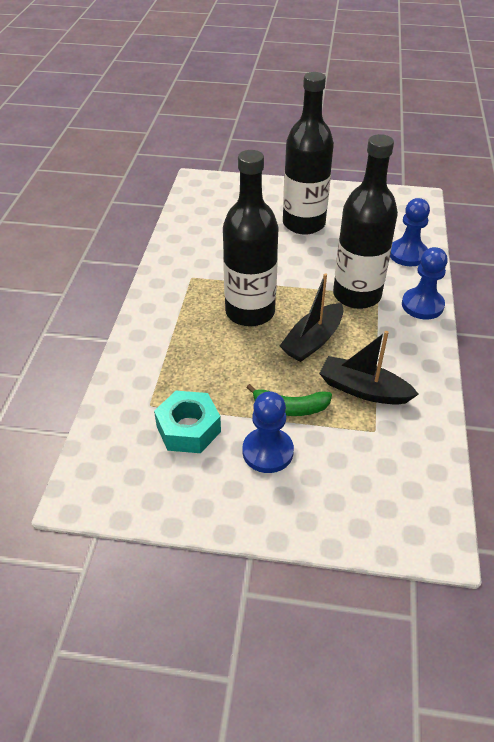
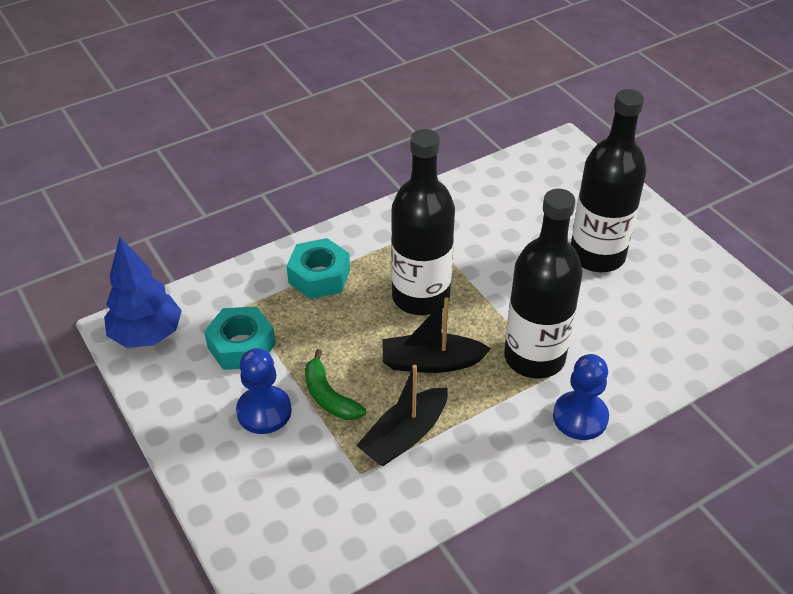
camera: 50 degrees right, 0 degrees up
(109, 482) = (147, 335): none -> blue tree
(170, 348) = (319, 276): none -> turquoise nut
(363, 389) = (404, 436): black boat -> black boat turned 120 degrees counterclockwise
(408, 254) = (651, 362): blue pawn -> none

